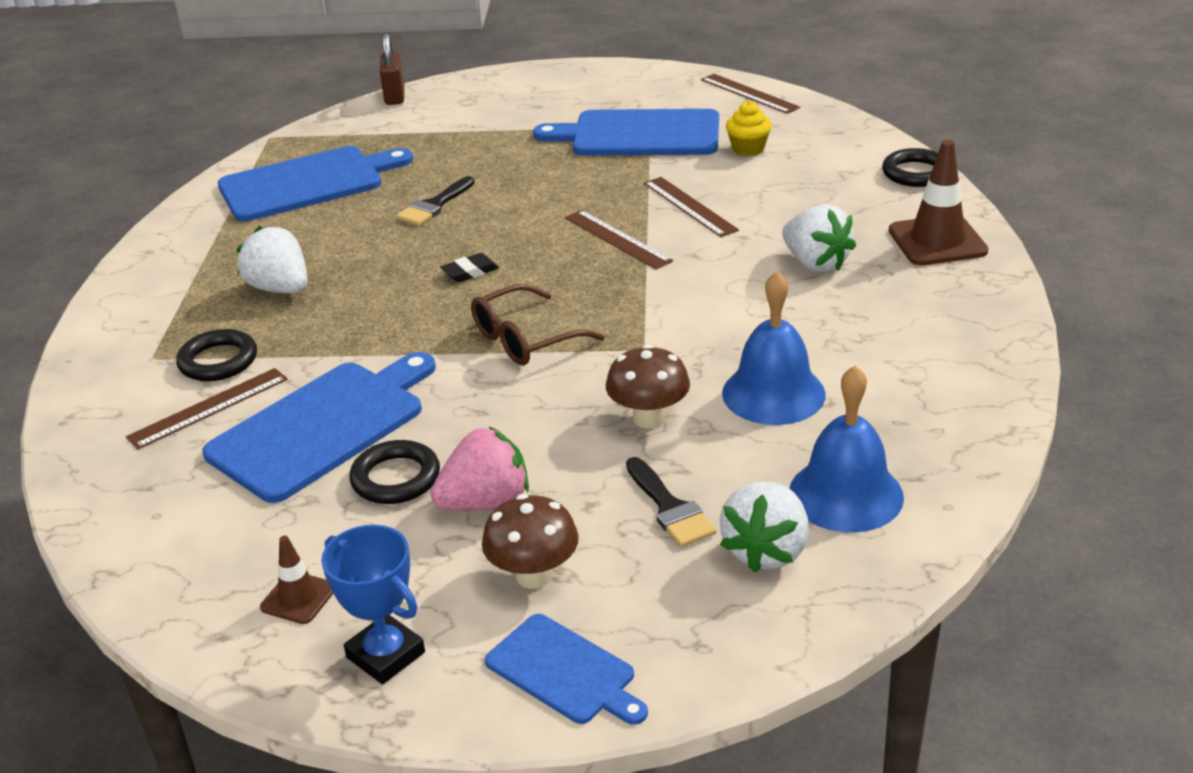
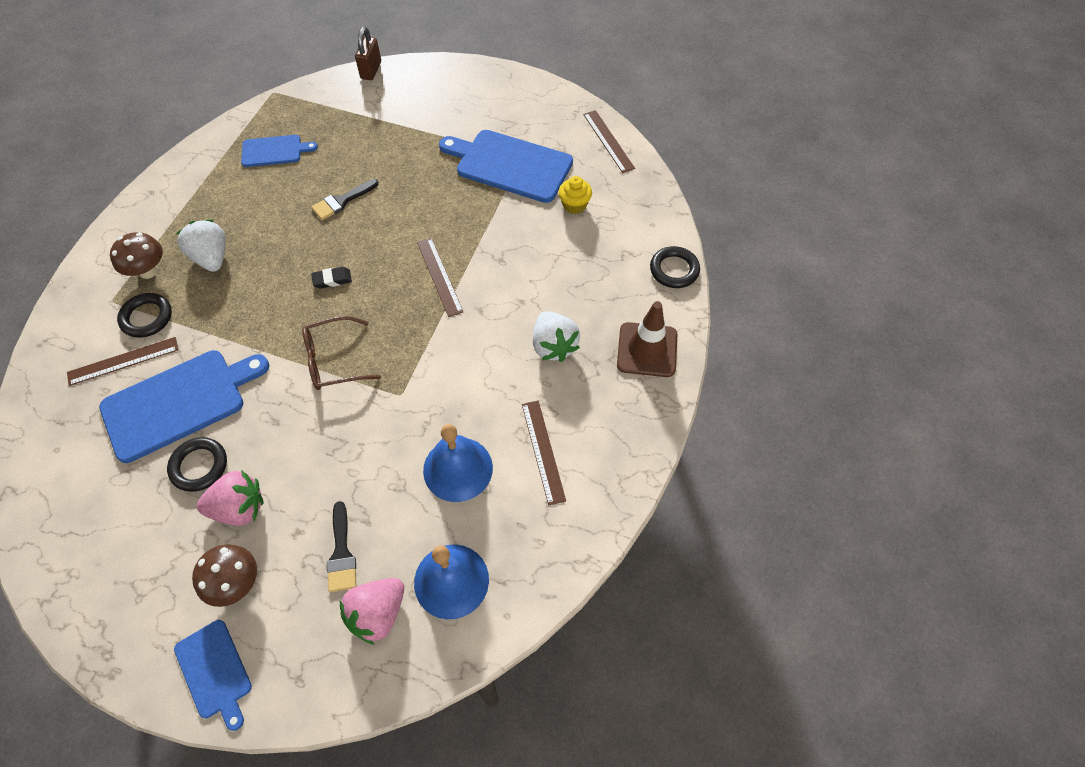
camera: 15 degrees right, 25 degrees up
(298, 598) = (101, 552): brown traffic cone -> none
(307, 183) = (274, 151): blue cutting board -> blue cutting board, size x0.56
(385, 655) = (126, 619): blue trophy -> none
(649, 418) = (370, 464): brown mushroom -> brown mushroom (148, 271)
(689, 206) = (503, 256): brown ruler -> brown ruler (543, 451)
(766, 551) = (377, 613): white strawberry -> pink strawberry

